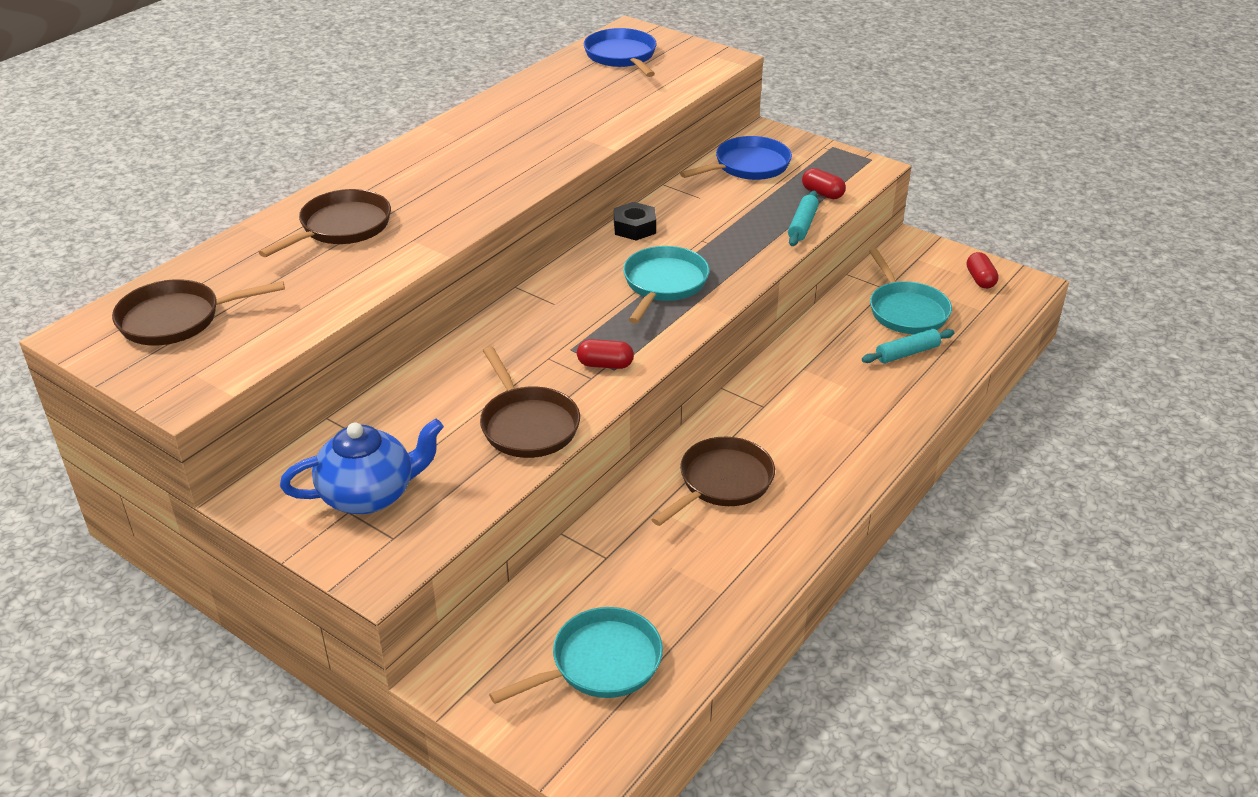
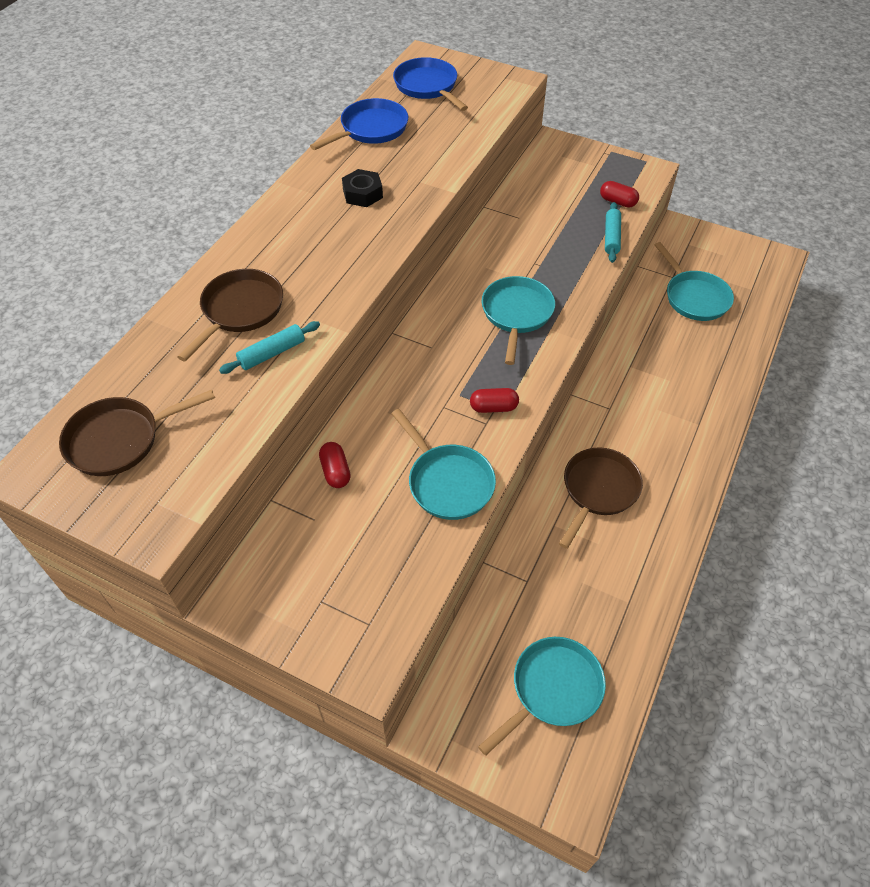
camera: 10 degrees left, 15 degrees up
(369, 494) = (334, 579): blue teapot -> none
(527, 425) = (447, 482): brown pan -> turquoise pan
(634, 227) = (474, 256): black nut -> black nut (362, 194)
(748, 166) = (548, 180): blue pan -> blue pan (370, 129)
(907, 353) = (707, 339): turquoise rolling pin -> turquoise rolling pin (272, 353)
(980, 279) = (742, 259): red capsule -> red capsule (335, 471)

